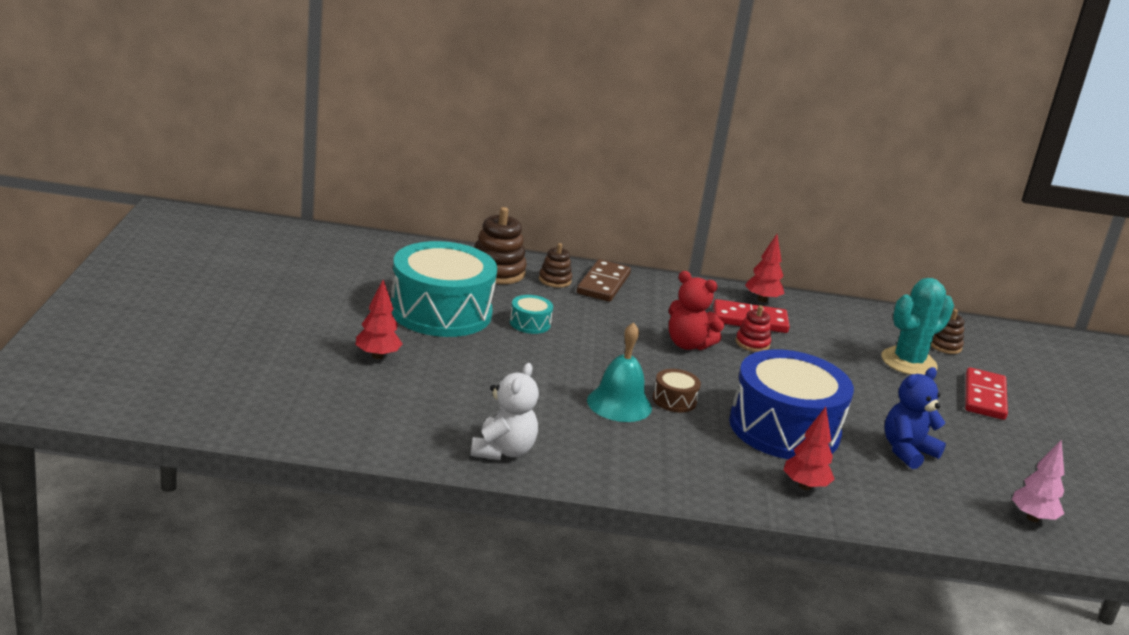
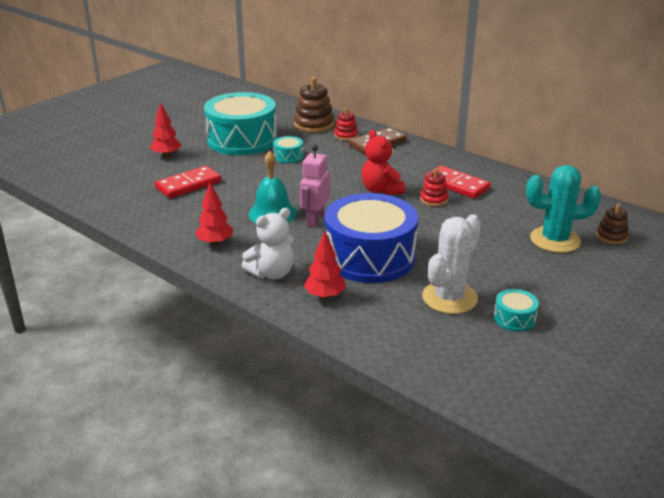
camera: 40 degrees right, 5 degrees up
(503, 451) = (156, 221): white teddy bear -> white teddy bear (272, 273)
(555, 280) = (346, 135): brown stacking toy -> red stacking toy
(674, 400) = (315, 220): brown drum -> pink robot
(762, 299) = (489, 174): red tree -> red tree (215, 243)
(907, 451) = (449, 298): blue teddy bear -> white cactus
(979, 455) = (514, 318): none -> turquoise drum
(984, 397) = (590, 280): red domino -> red domino (188, 185)
(1032, 518) = (490, 376): pink tree -> none

